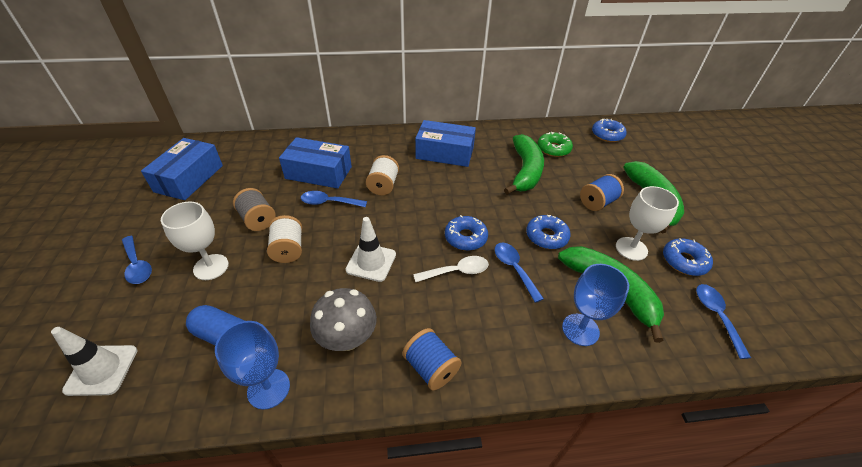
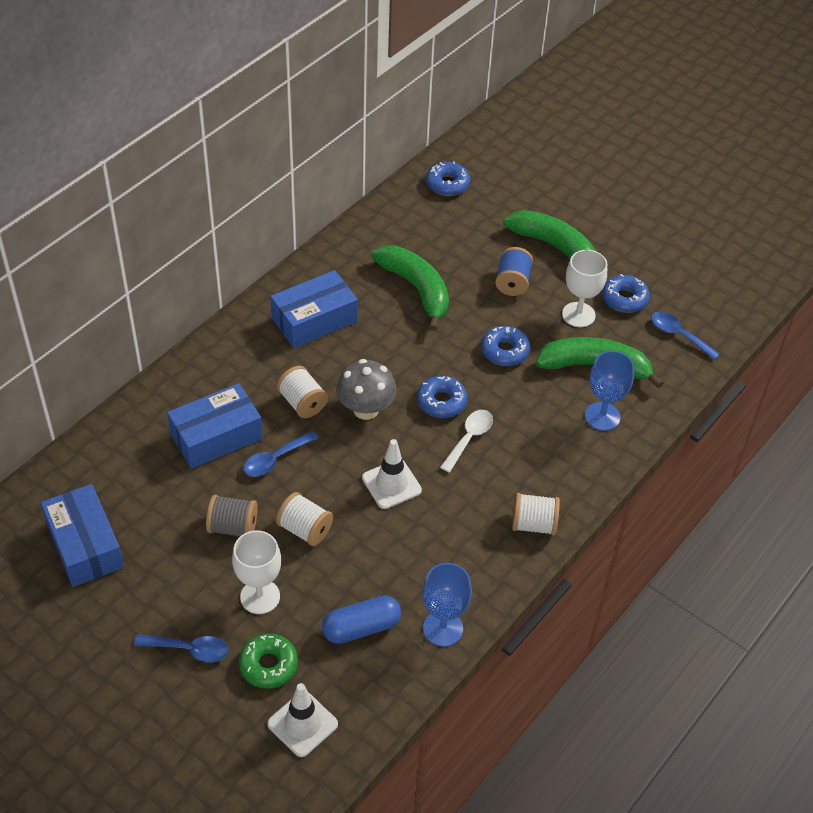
camera: 45 degrees left, 5 degrees up
(347, 338) = (452, 554): grey mushroom -> grey mushroom (366, 409)
(431, 368) = (533, 524): blue spool -> white spool
(514, 269) = (510, 402): blue spoon -> none
(553, 149) = (414, 240): green donut -> green donut (268, 665)

